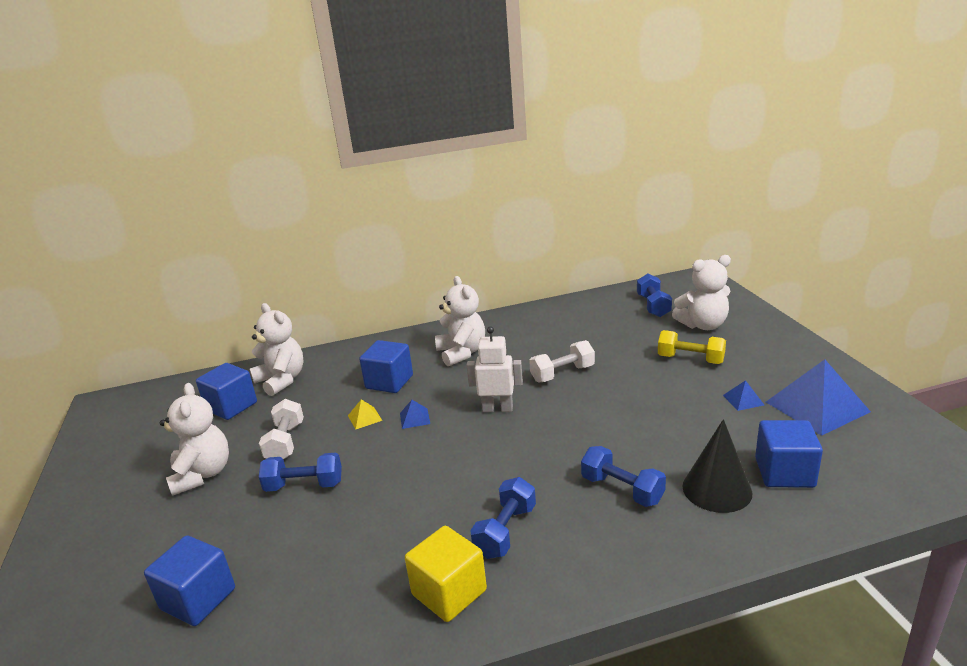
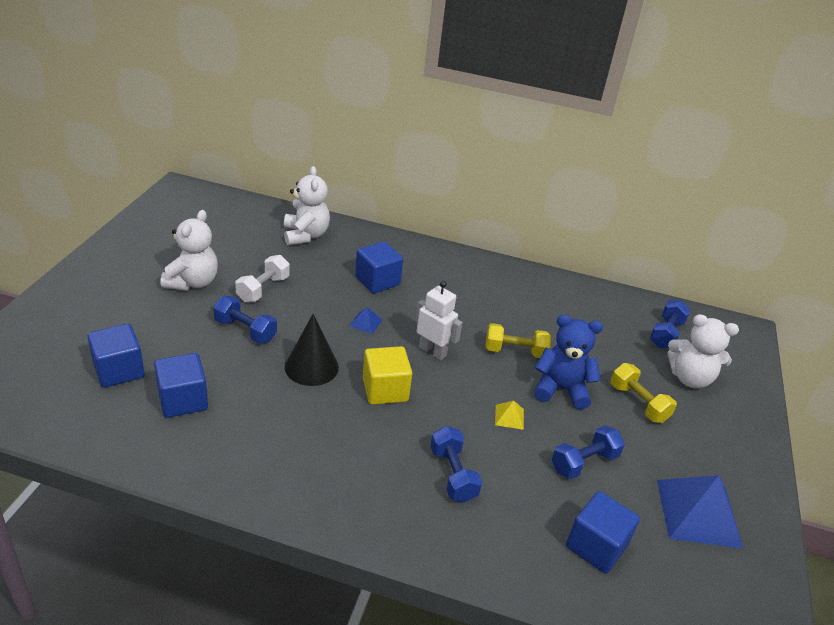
camera: 25 degrees right, 10 degrees up
(231, 406) = (254, 238): blue cube -> blue cube (183, 400)
(364, 418) = (332, 301): yellow pyramid -> yellow pyramid (509, 417)
(449, 592) = (260, 467): yellow cube -> yellow cube (385, 390)
(462, 353) = (456, 286): white teddy bear -> none
(505, 531) = (338, 450): blue dumbbell -> blue dumbbell (584, 462)
(562, 373) = (515, 351): white dumbbell -> yellow dumbbell
(627, 380) = (561, 389): none -> blue teddy bear
(717, 489) = (525, 522): black cone -> black cone (311, 367)
(743, 400) = (639, 466): blue pyramid -> none

